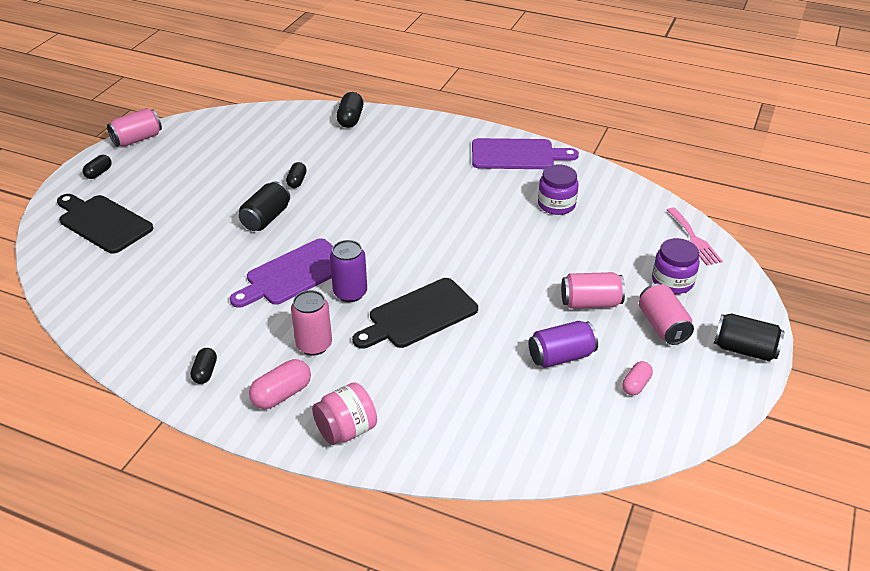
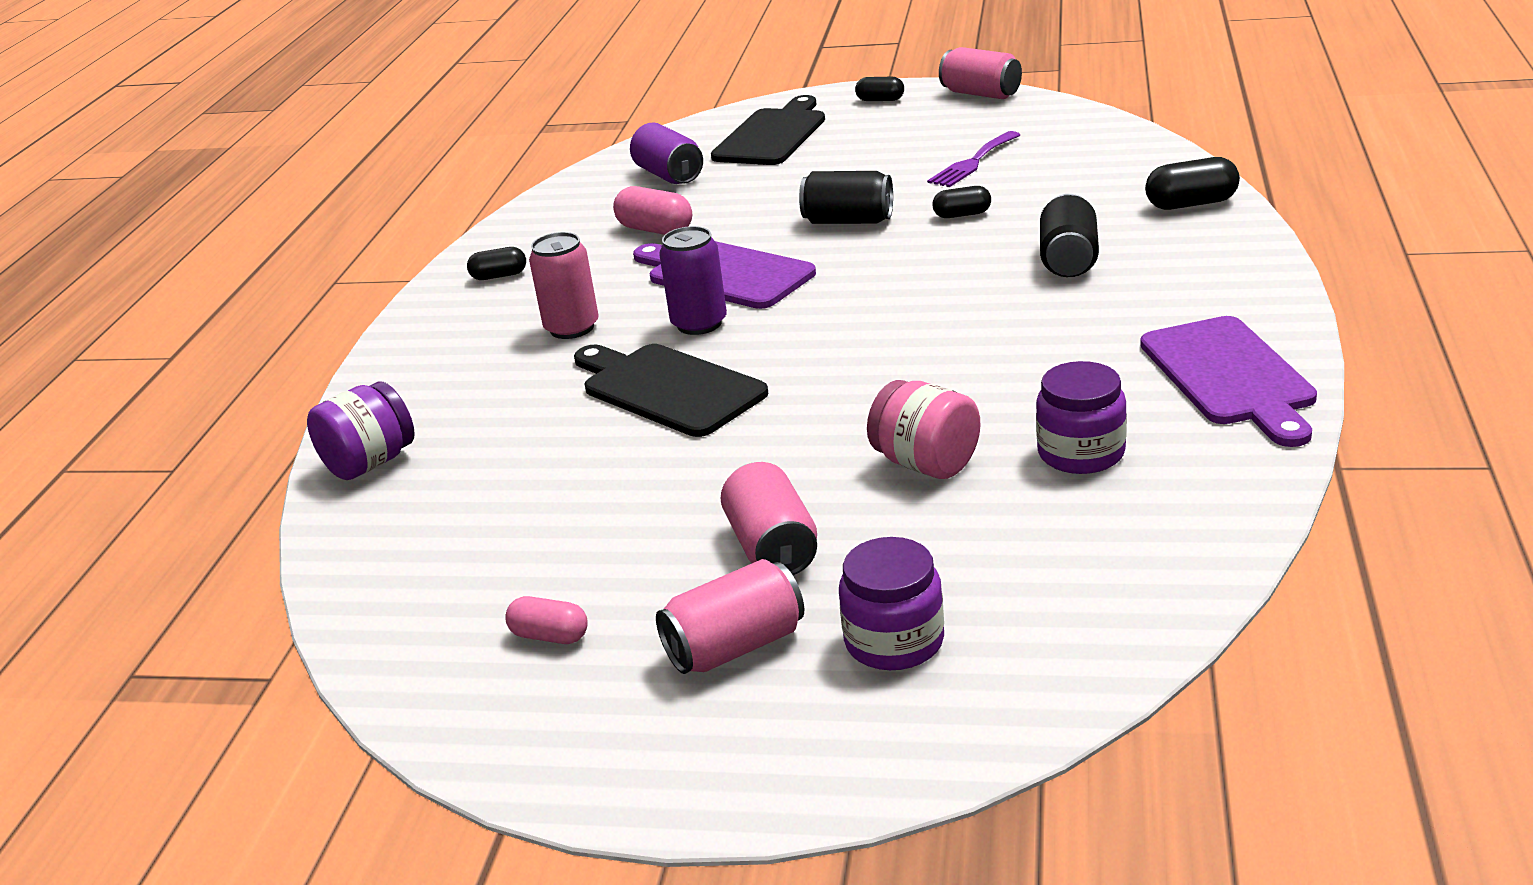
camera: 80 degrees right, 10 degrees down
(233, 163) = (972, 162): none -> purple fork
(282, 394) = (467, 333): pink capsule -> pink capsule (655, 230)
(346, 430) = (405, 393): pink jar -> pink jar (926, 464)
(429, 450) = (370, 463): none -> purple jar
(561, 356) = (607, 540): purple can -> purple can (669, 175)
(694, 239) = (1080, 655): pink fork -> none
(744, 349) = (697, 774): black can -> black can (1068, 260)

